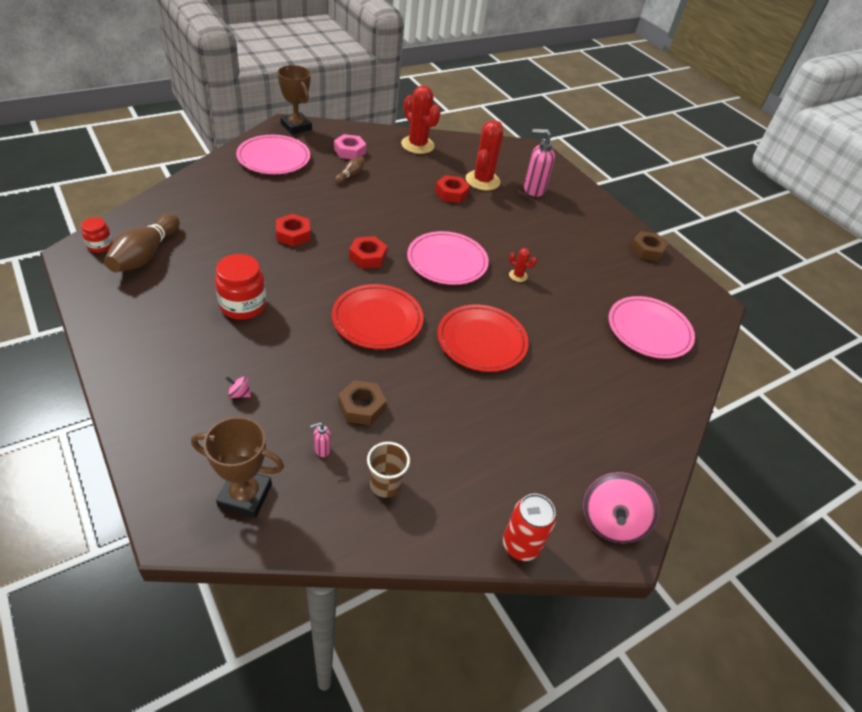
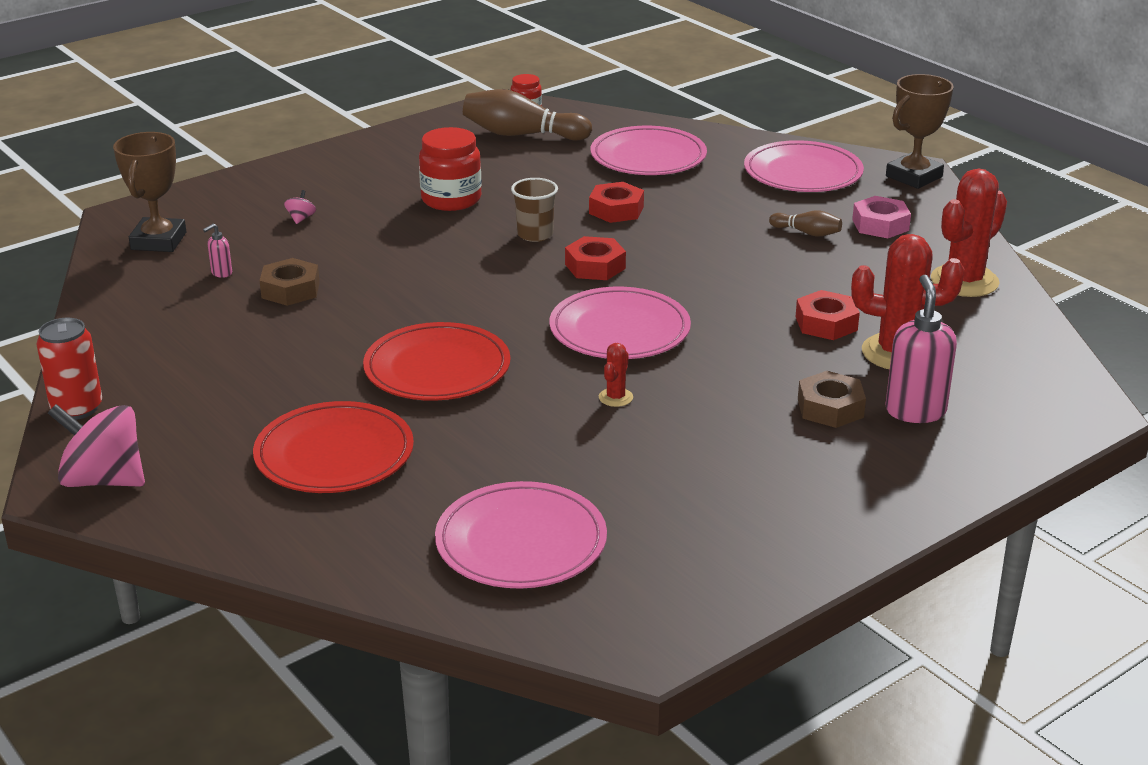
camera: 90 degrees right, 15 degrees down
(219, 207) = (648, 157): none -> pink plate
(322, 449) = (221, 273): pink soap dispenser -> pink soap dispenser turned 105 degrees counterclockwise
(377, 319) = (456, 286): red plate -> red plate (334, 454)
(385, 484) = (171, 315): brown cup -> brown cup (535, 234)
(647, 250) = (789, 557): brown nut -> brown nut (830, 408)

